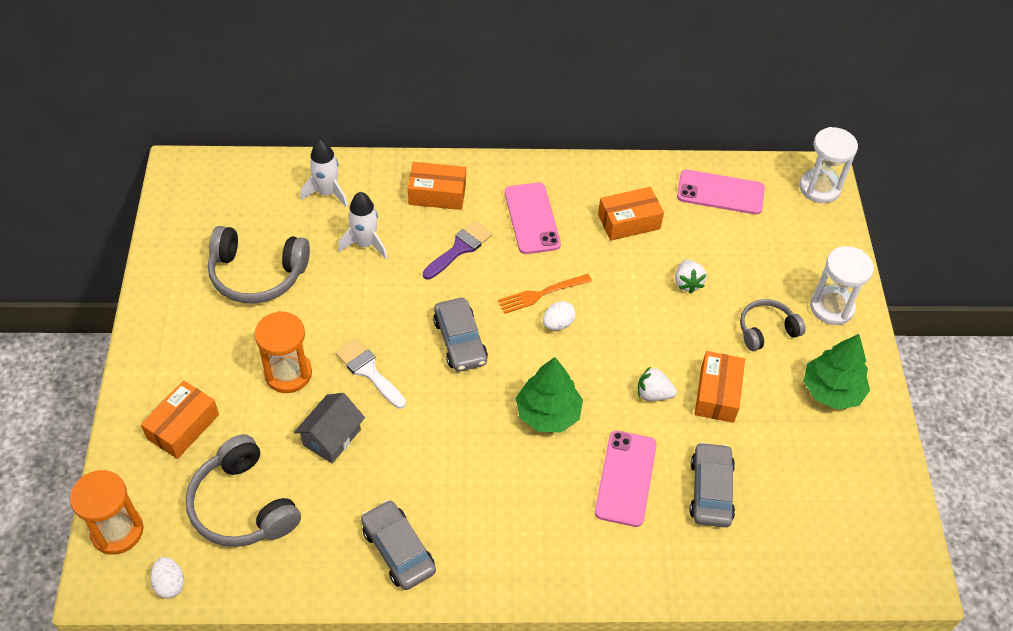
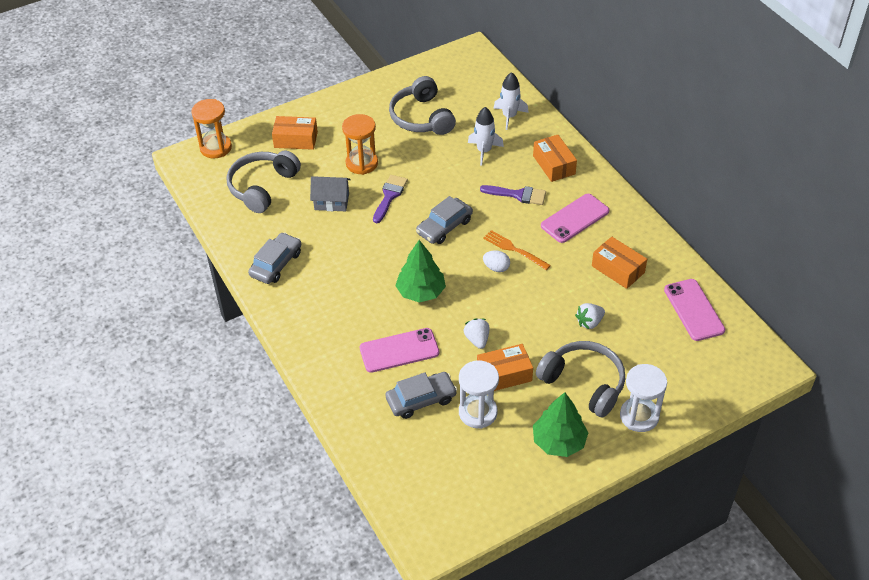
camera: 65 degrees right, 5 degrees down
(170, 584) = (197, 182): white egg -> none
(369, 371) = (389, 196): white brush -> purple brush
(766, 330) = (584, 383): grey headphones -> grey headphones, size x1.63
(819, 188) = (756, 369): white hourglass -> white hourglass (478, 412)

